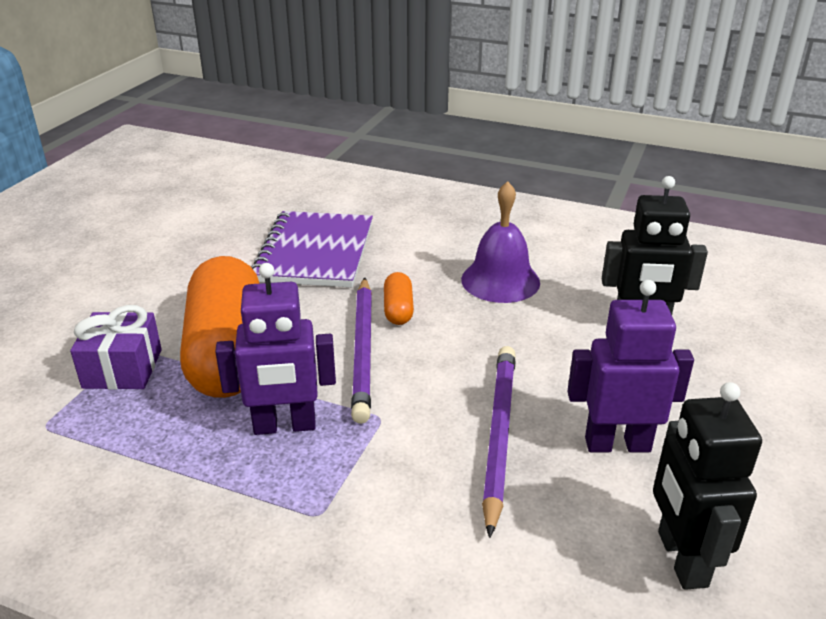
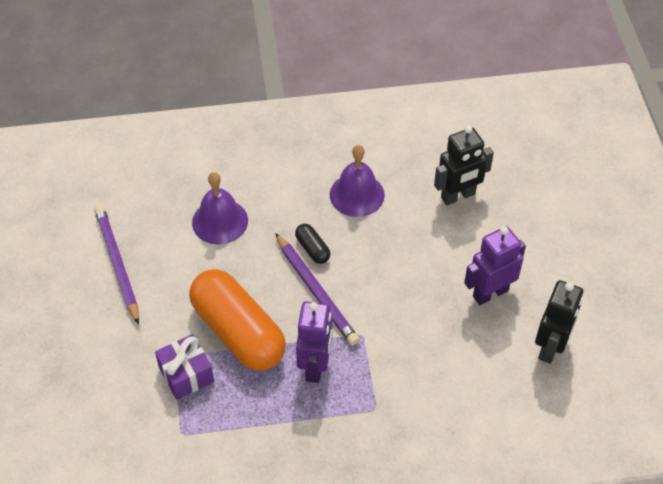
camera: 30 degrees left, 20 degrees up
(284, 426) = (315, 366): purple robot -> purple robot turned 45 degrees counterclockwise
(315, 252) = (220, 221): purple notebook -> purple bell
(398, 309) = (312, 249): orange capsule -> black capsule
(499, 435) = (429, 316): purple pencil -> purple pencil (117, 264)
(681, 559) = (550, 347): black robot -> black robot turned 120 degrees counterclockwise

